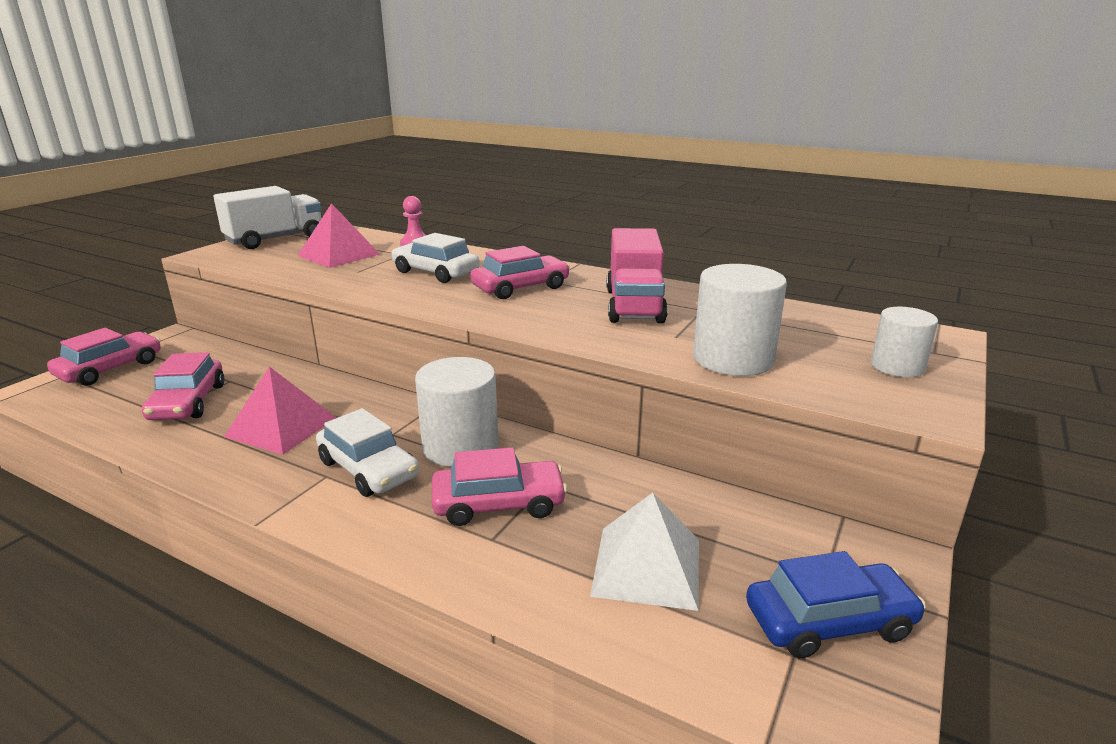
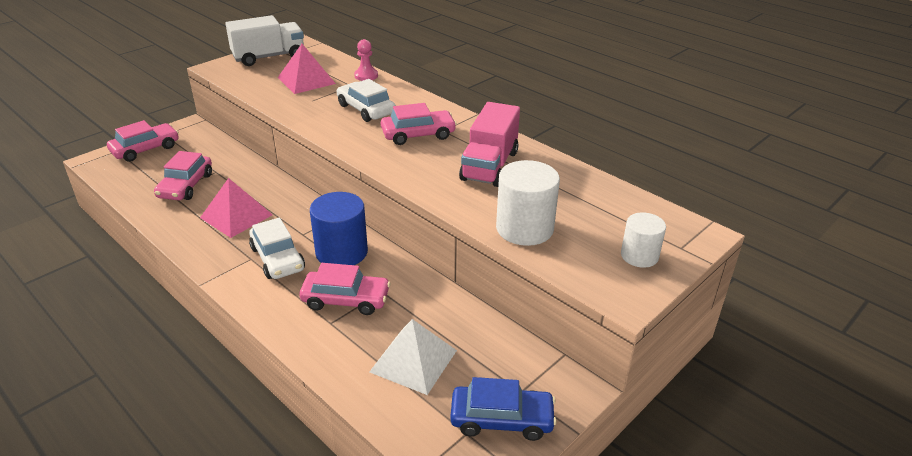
camera: 15 degrees right, 10 degrees up
(460, 446) = (341, 252): white cylinder -> blue cylinder

